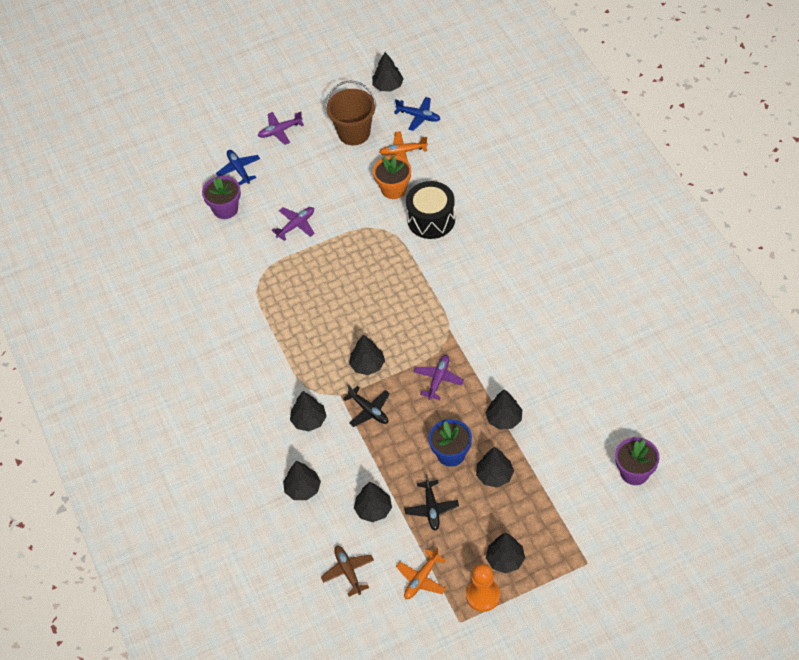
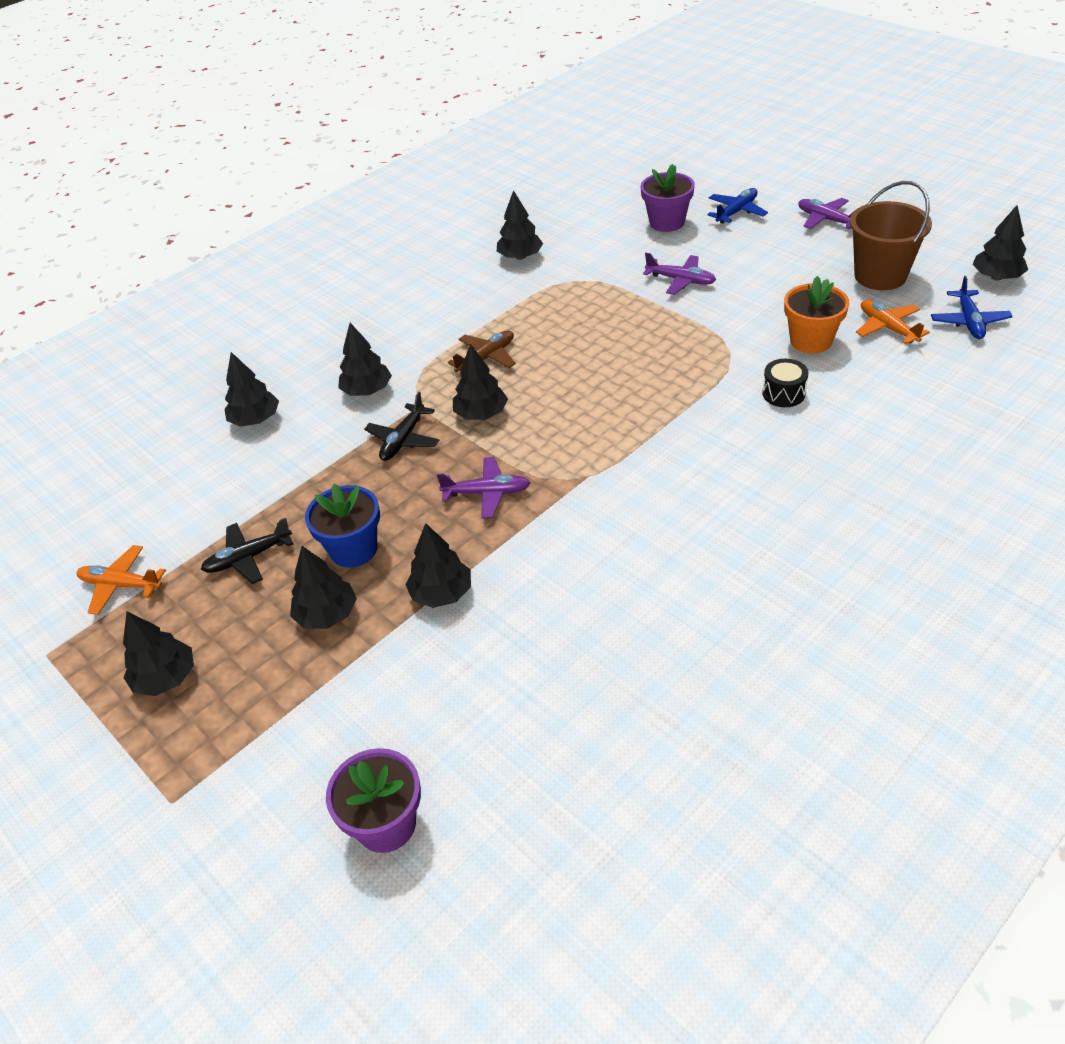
camera: 70 degrees right, 10 degrees down
(348, 571) = (128, 503): brown plane -> brown plane (486, 358)
(373, 509) = (235, 497): black tree -> black tree (520, 257)
(431, 219) = (783, 393): black drum -> black drum, size x0.52
(483, 596) = (95, 669): orange pawn -> none

